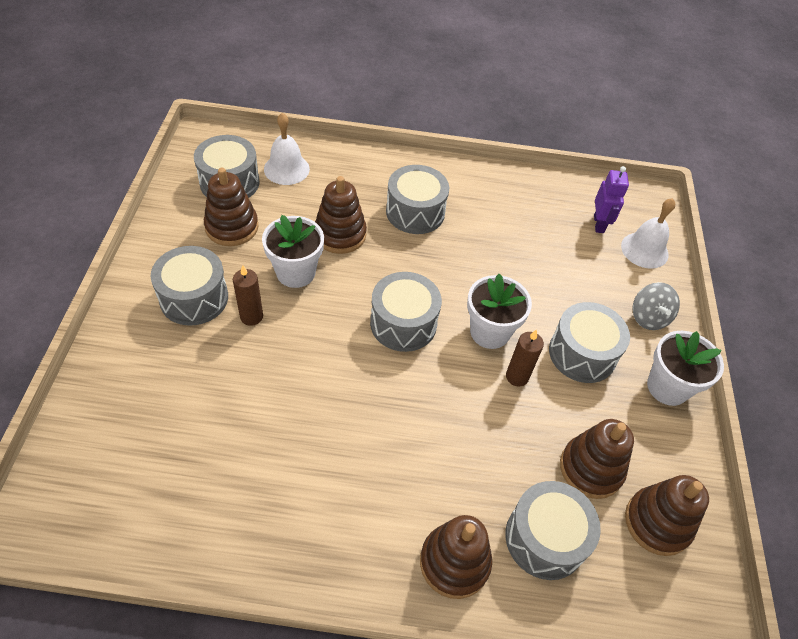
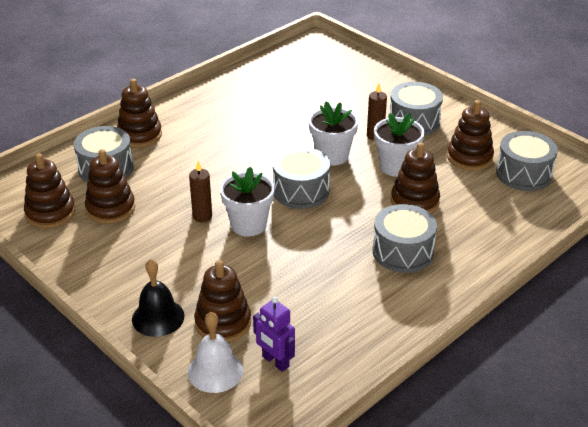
camera: 135 degrees right, 15 degrees down
(286, 169) = (518, 207): white bell -> none
(582, 353) = (178, 258): grey drum -> none
(605, 274) = (223, 323): none -> brown stacking toy
(648, 317) = (158, 317): grey spinning top -> black bell
(667, 387) = (102, 282): white flower pot -> white flower pot (332, 156)

